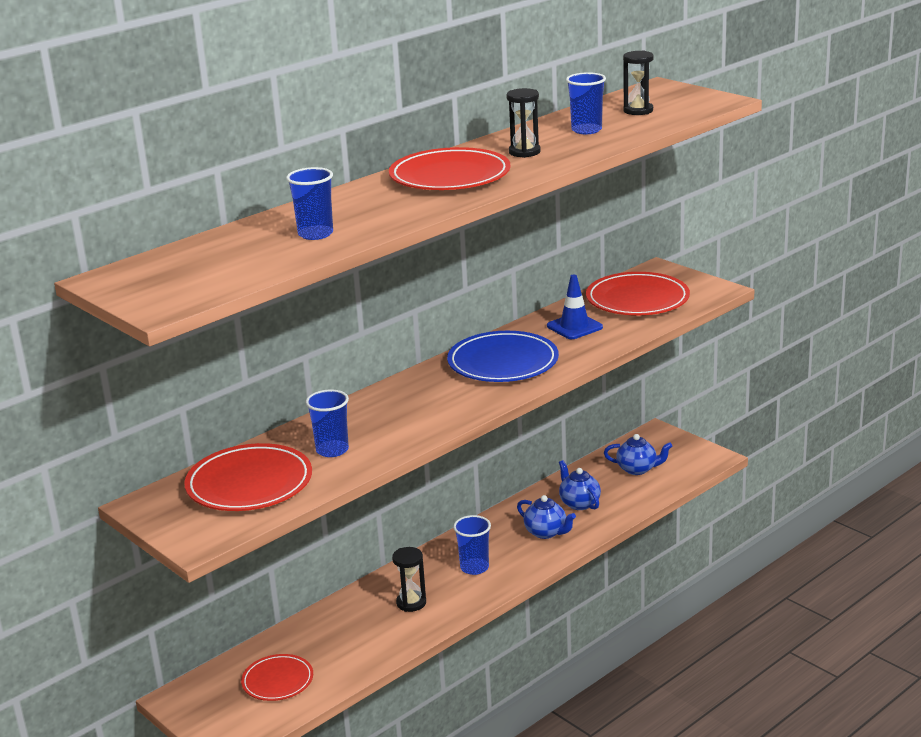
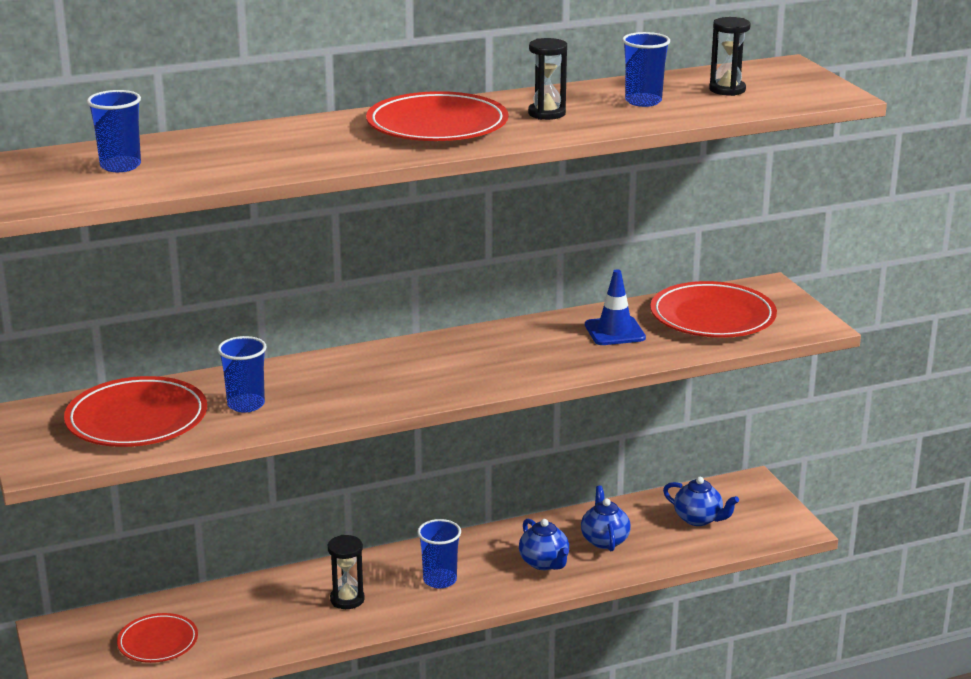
camera: 20 degrees right, 0 degrees up
(315, 234) = (232, 160): blue cup -> blue cup (120, 166)
(503, 363) = (501, 353): blue plate -> none

